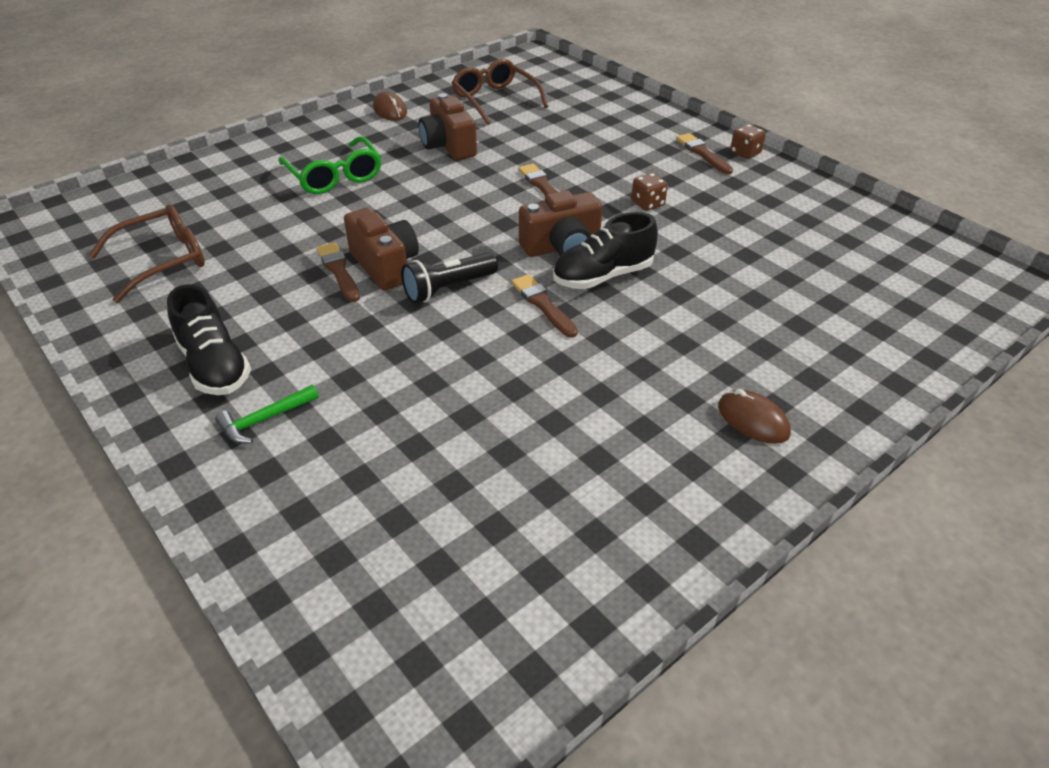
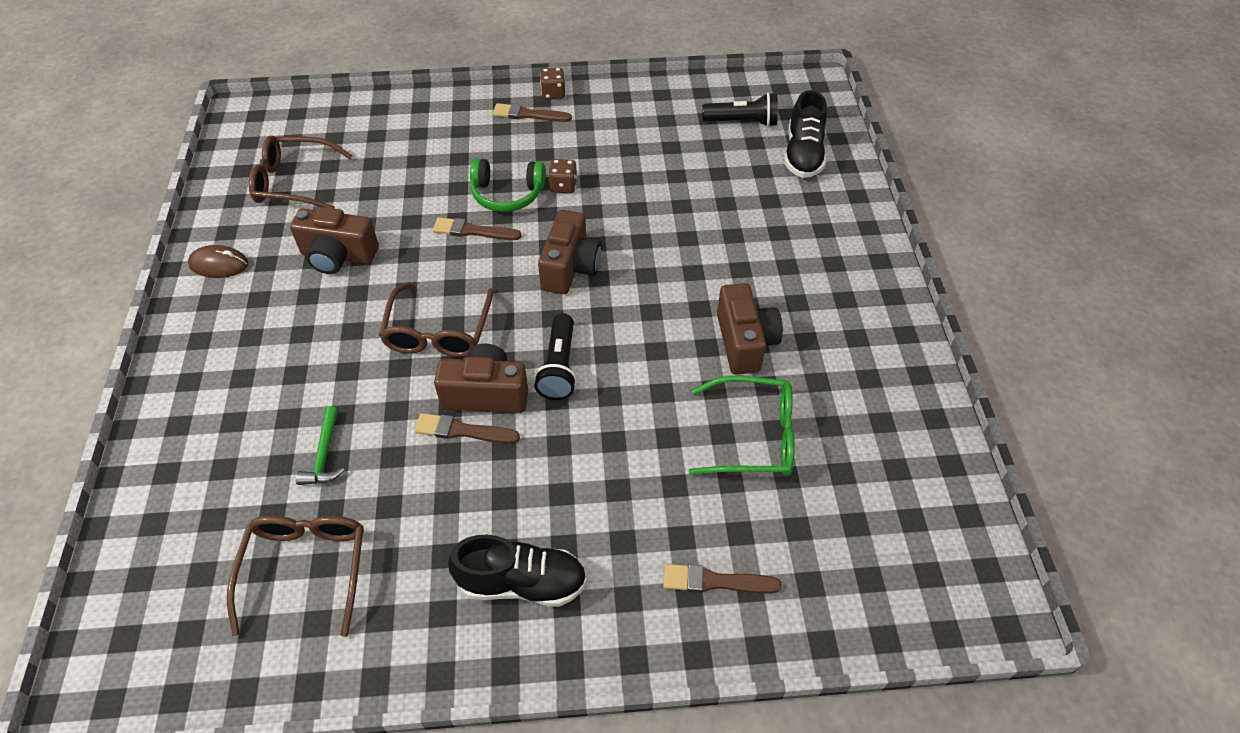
camera: 55 degrees left, 10 degrees up
(264, 420) = (625, 571): green hammer -> green hammer (324, 455)
(334, 176) = (297, 364): green glasses -> green glasses (752, 436)
(424, 217) = (438, 331): none -> brown glasses
(543, 304) = (632, 319): brown brush -> brown brush (715, 581)
(593, 384) = (744, 342): none -> brown camera
(601, 183) = (507, 194): none -> green headphones
(602, 276) = (629, 266): black shoe -> black shoe (803, 155)
(753, 420) = (839, 282): brown mouse -> none
(878, 263) = (742, 122): none -> black flashlight

